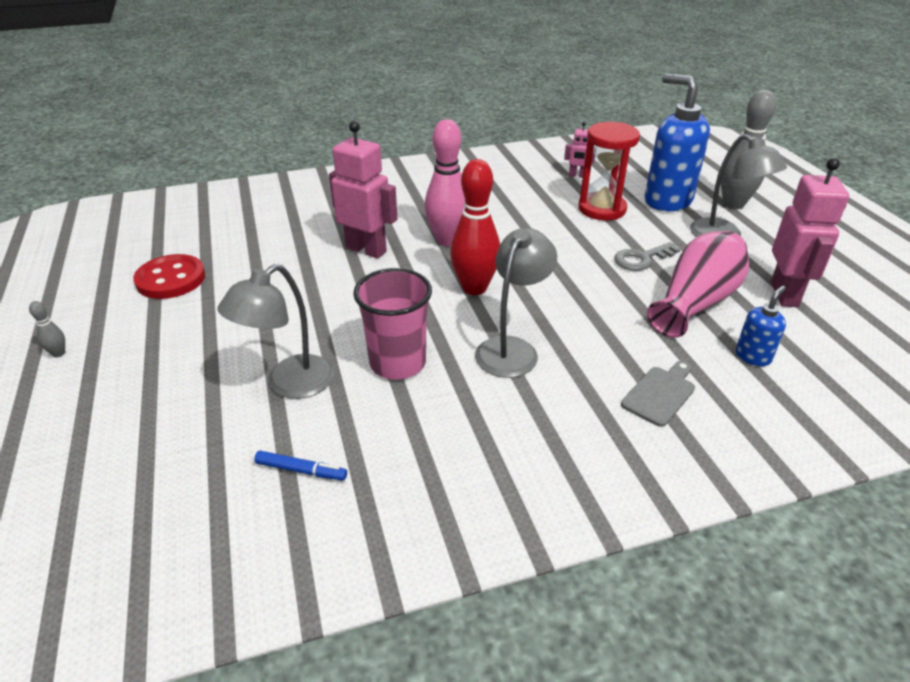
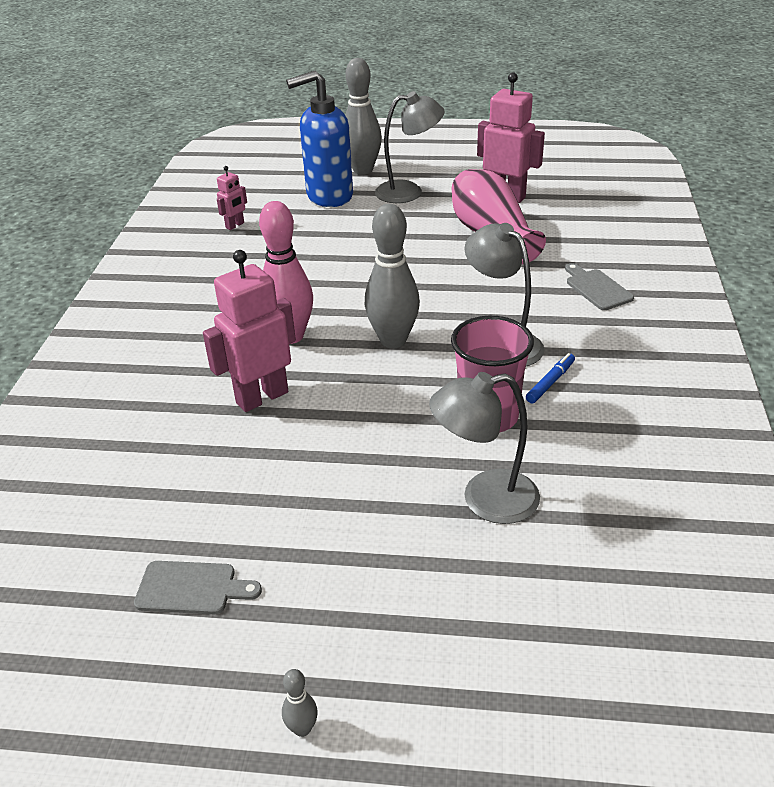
camera: 65 degrees left, 0 degrees up
(171, 279) = (191, 588): red button -> grey cutting board
(289, 384) = (485, 499): grey lamp -> grey lamp turned 105 degrees clockwise
(301, 470) = (618, 509): blue marker -> blue marker (550, 382)
(474, 288) = (393, 340): red bowling pin -> grey bowling pin
(602, 209) = (312, 232): red hourglass -> none
(641, 259) = (412, 238): grey key -> none
(753, 356) = (573, 236): blue soap dispenser -> none

